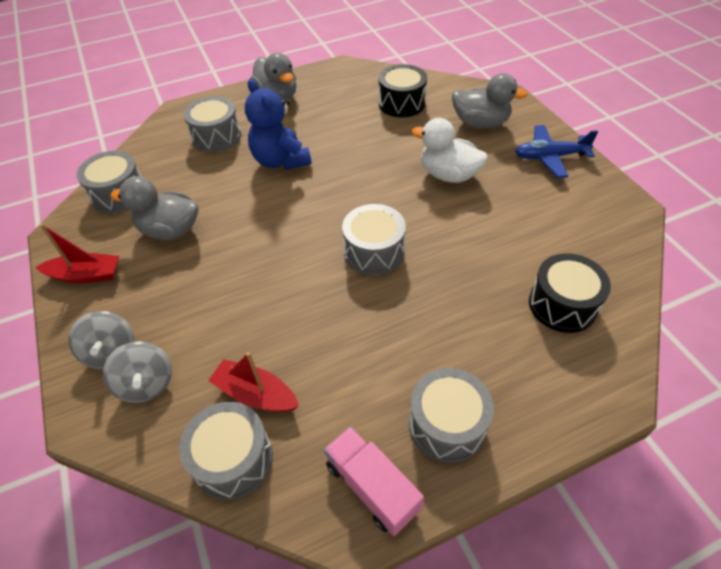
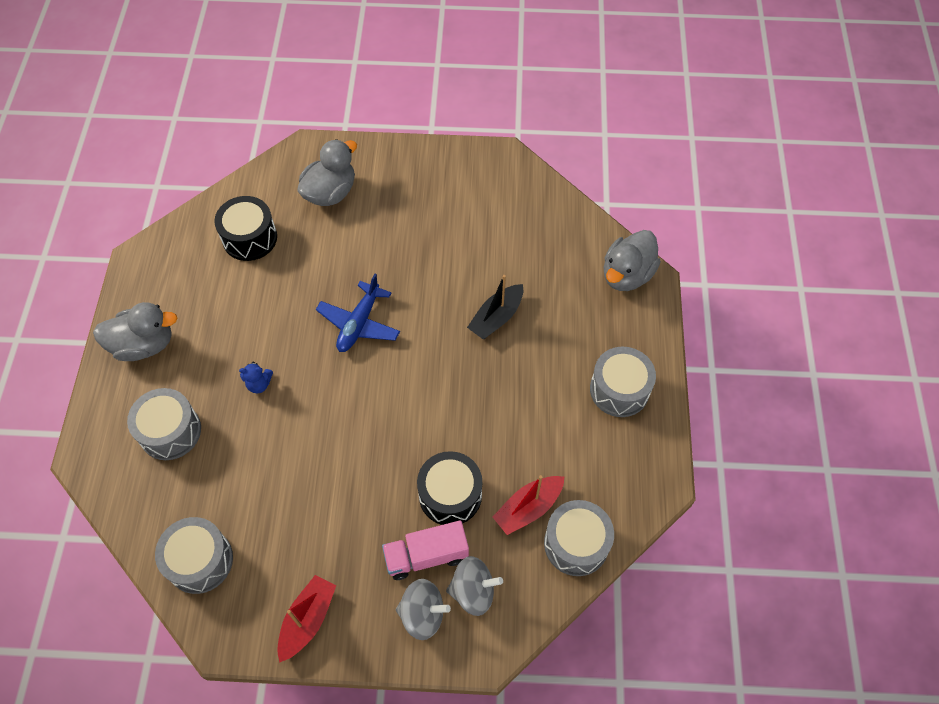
camera: 65 degrees left, 10 degrees up
(170, 230) = (294, 522): grey duck -> grey duck (626, 275)
(280, 160) = (259, 384): blue teddy bear -> blue teddy bear, size x0.45
(372, 487) = (640, 459): pink truck -> pink truck (426, 556)
(374, 252) = (435, 359): grey drum -> none
(448, 175) = (381, 256): white duck -> none
(451, 277) = (496, 317): none -> black boat
(550, 157) = (412, 171): blue plane -> blue plane (359, 323)
(562, 305) = (564, 261): black drum -> black drum (450, 495)

